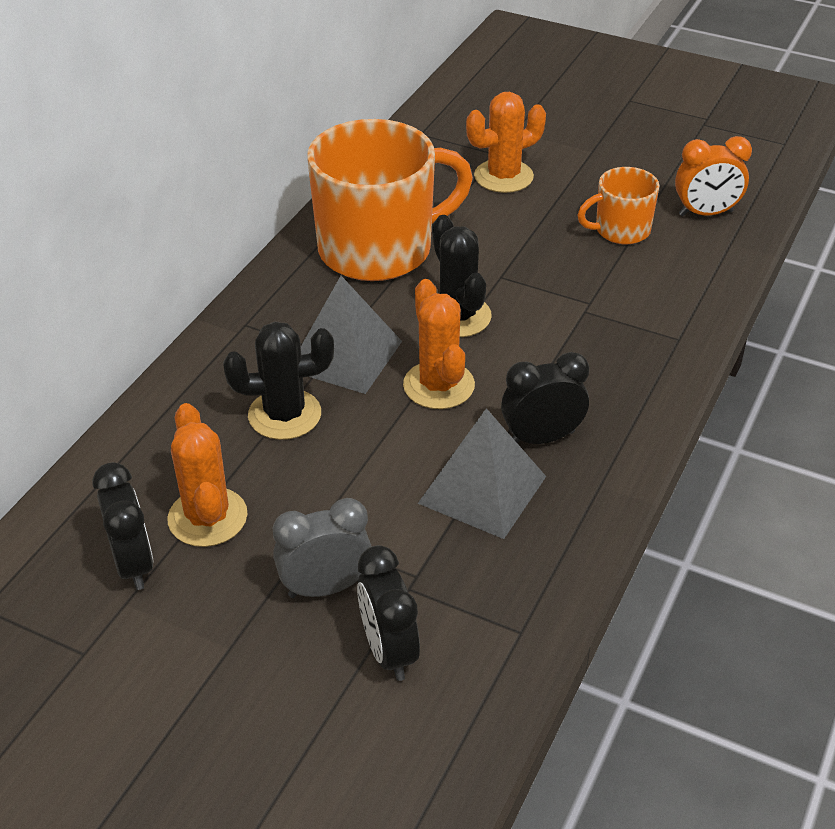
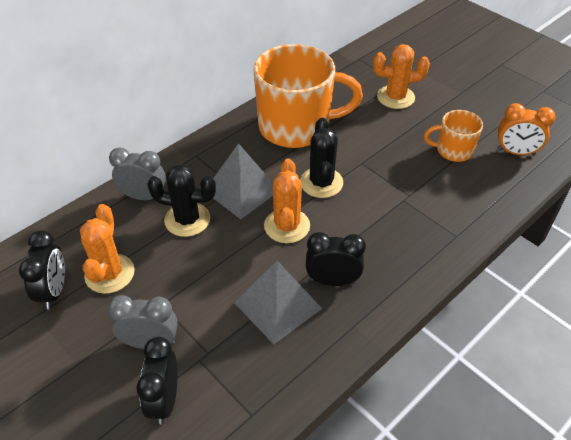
camera: 20 degrees right, 5 degrees up
(197, 401) = (143, 197): none -> grey clock

